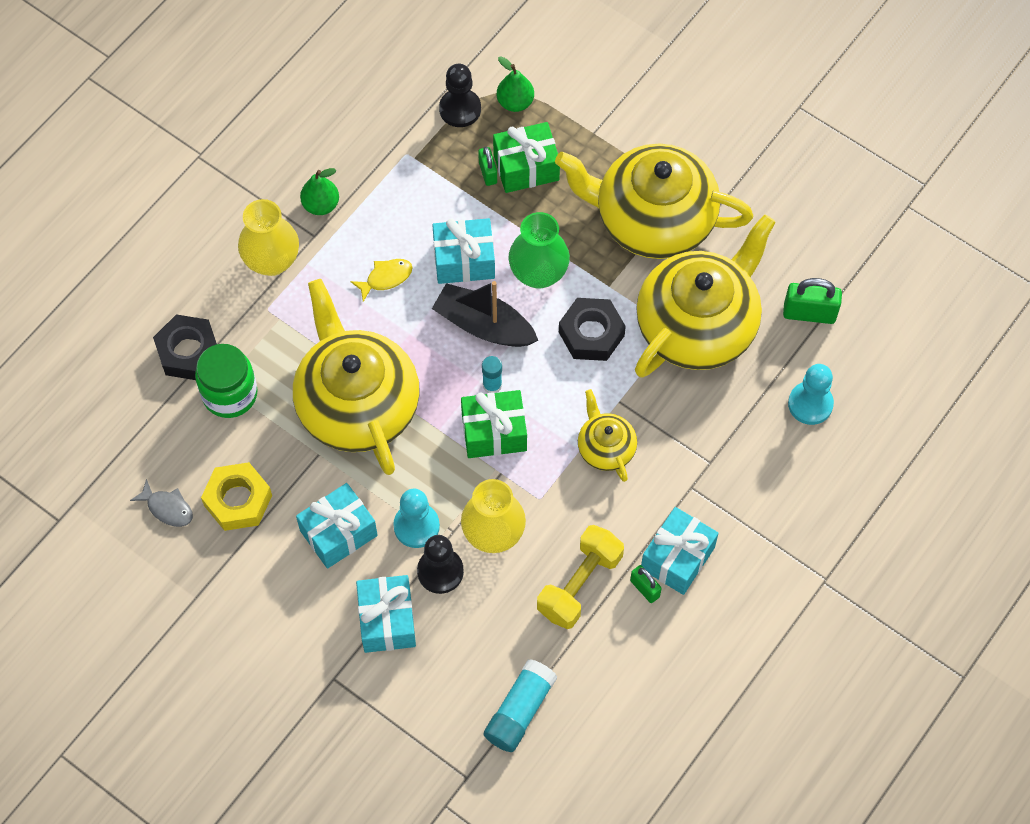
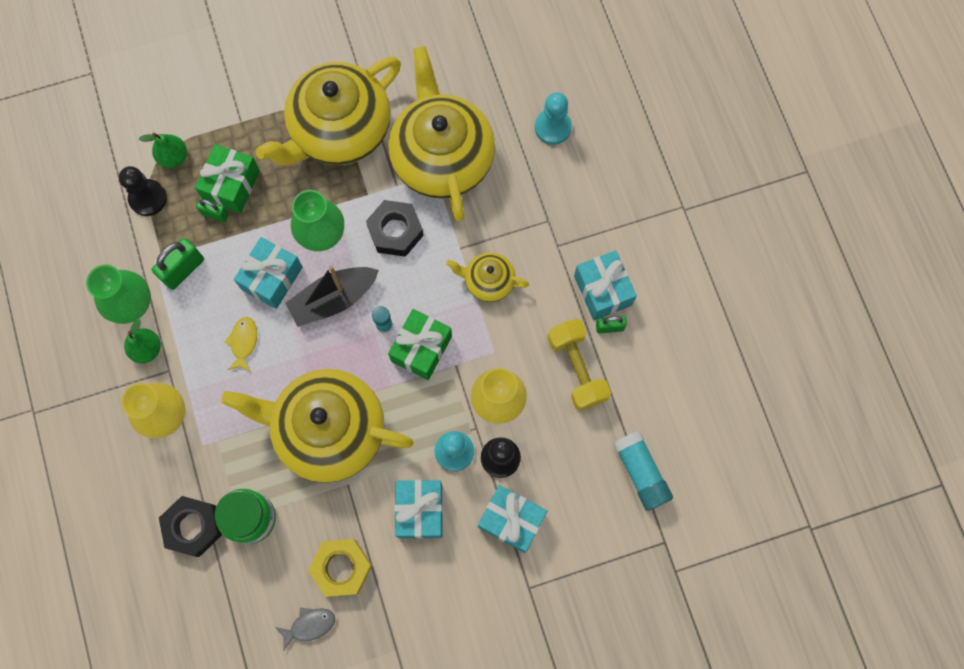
camera: 55 degrees left, 10 degrees up
(352, 165) = (132, 305): none -> green vase
(809, 313) = (487, 81): green padlock -> green padlock (183, 270)

